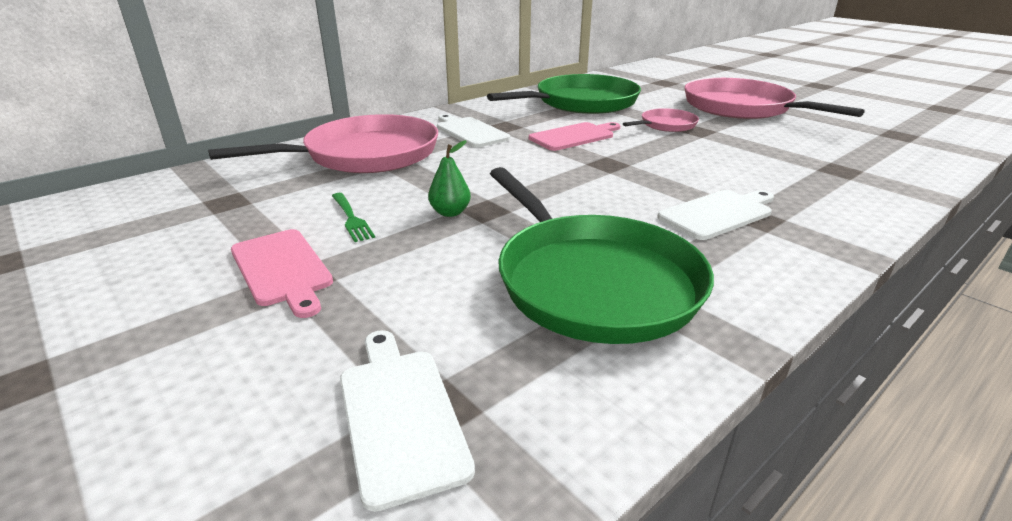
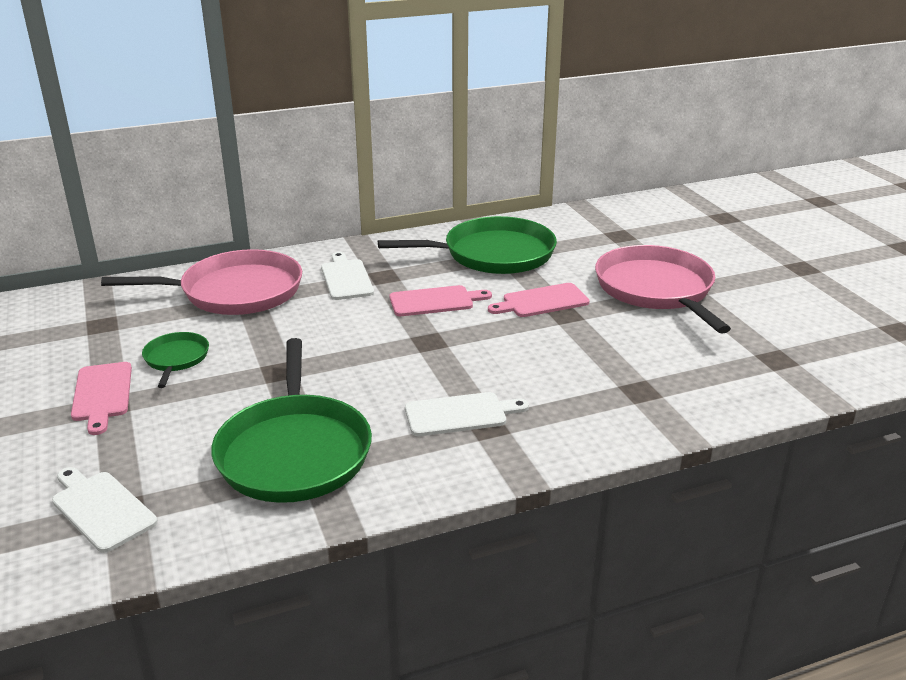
camera: 20 degrees right, 0 degrees up
(351, 218) = (176, 359): green fork -> green pan
(400, 414) = (101, 509): white cutting board -> white cutting board turned 45 degrees counterclockwise
(450, 212) = (250, 368): green pear -> none
(666, 125) = (542, 301): pink pan -> pink cutting board

